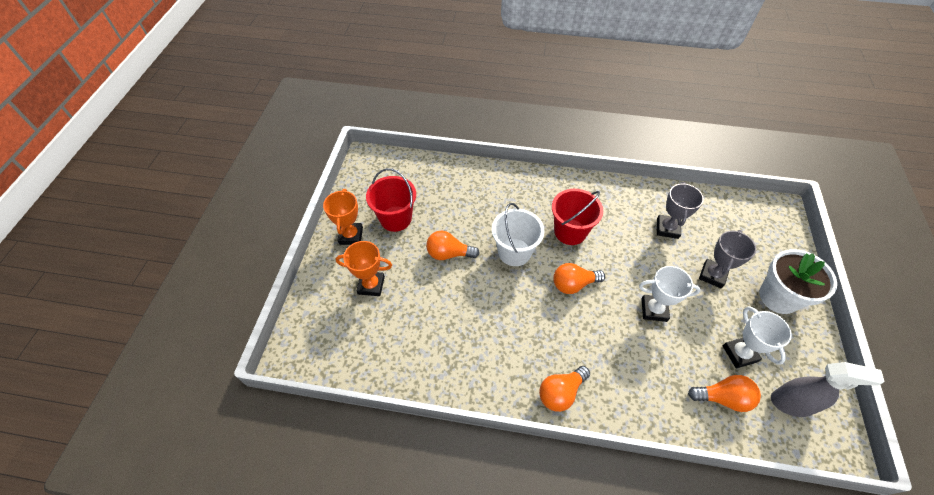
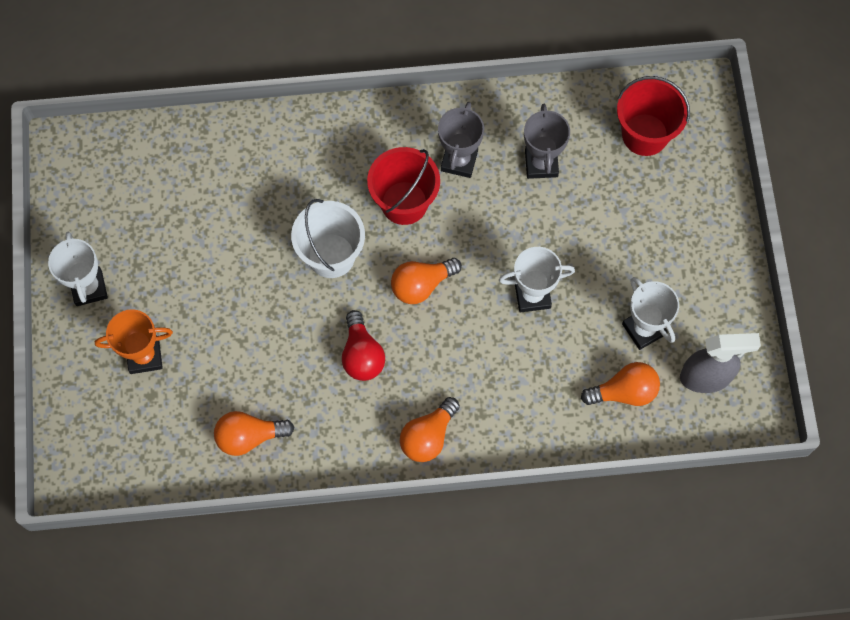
camera: 15 degrees left, 15 degrees up
(351, 236) = (89, 288): orange trophy -> white trophy
(395, 218) = (145, 243): red bucket -> red bucket (645, 134)
(449, 254) = (239, 281): orange light bulb -> orange light bulb (249, 437)
(522, 320) = (362, 355): none -> red light bulb
(712, 275) = (606, 224): grey trophy -> grey trophy (459, 161)
(778, 297) = (693, 236): white flower pot -> none

